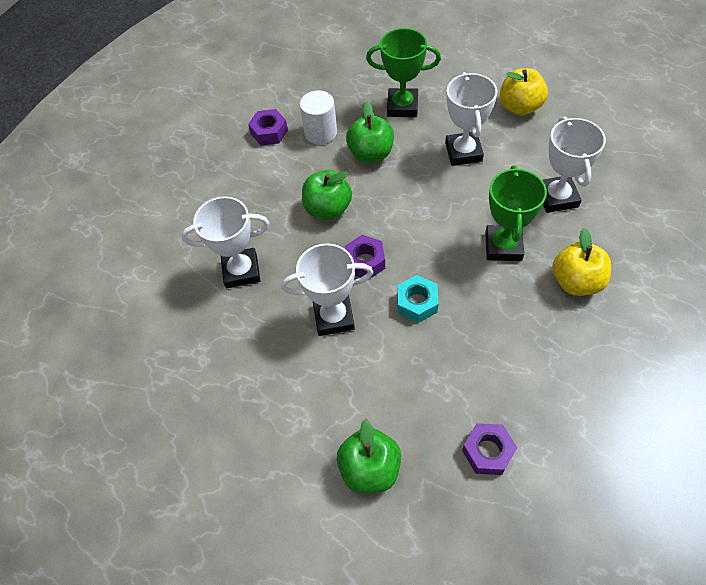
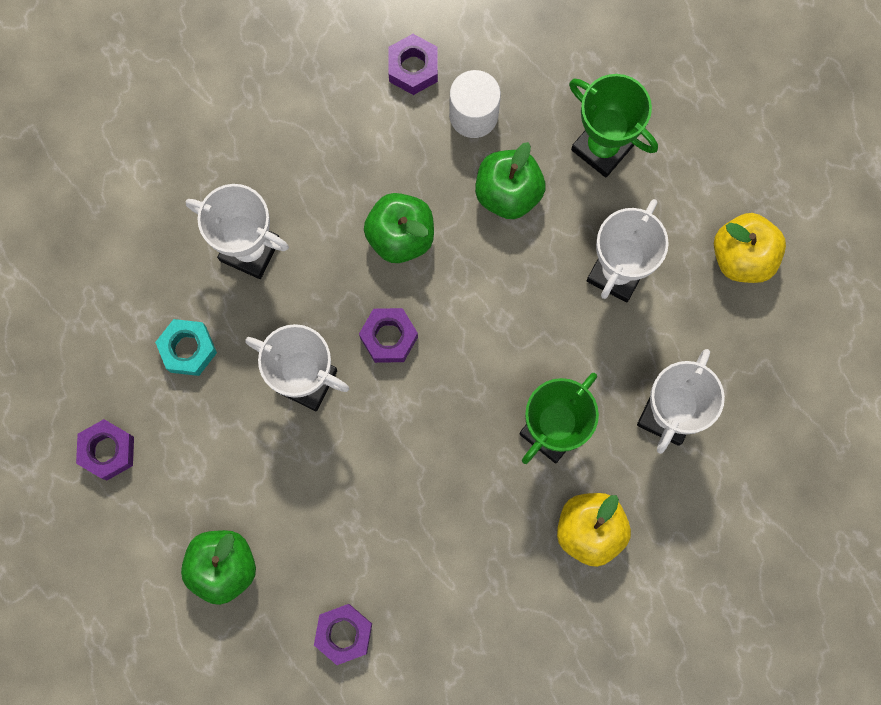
camera: 30 degrees right, 20 degrees up
(230, 450) = (108, 451): none -> purple nut
(417, 303) = (404, 429): turquoise nut -> turquoise nut (188, 349)

